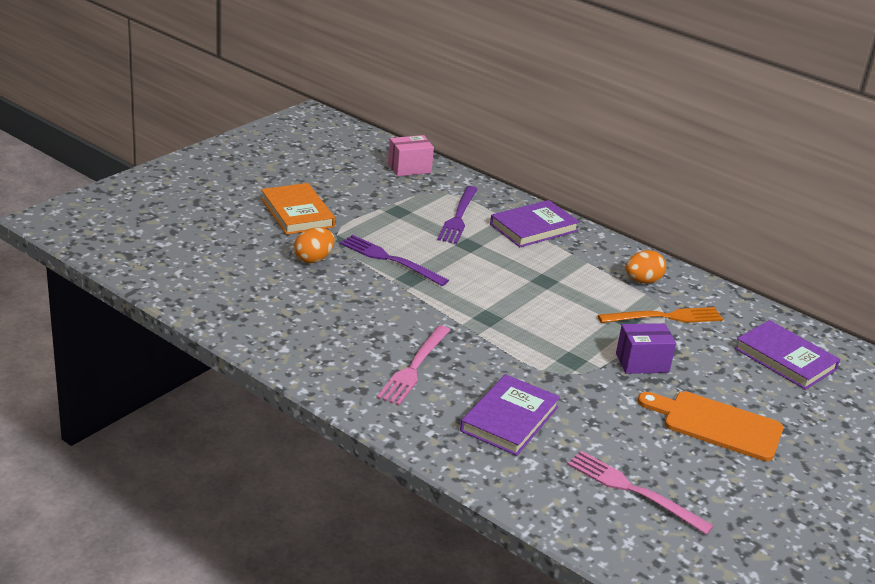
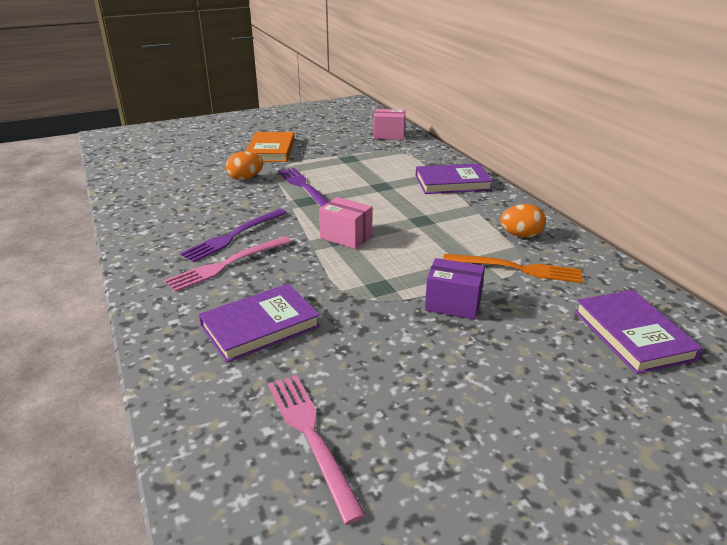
camera: 30 degrees right, 0 degrees up
(458, 217) = (394, 168): purple fork -> purple fork (234, 236)
(493, 314) = (346, 237): none -> pink box
(717, 425) = (485, 387): orange cutting board -> none

